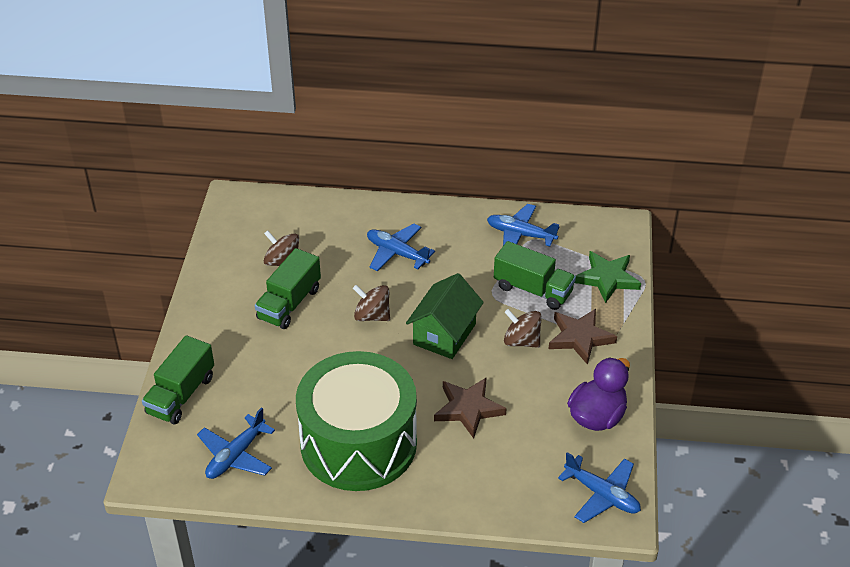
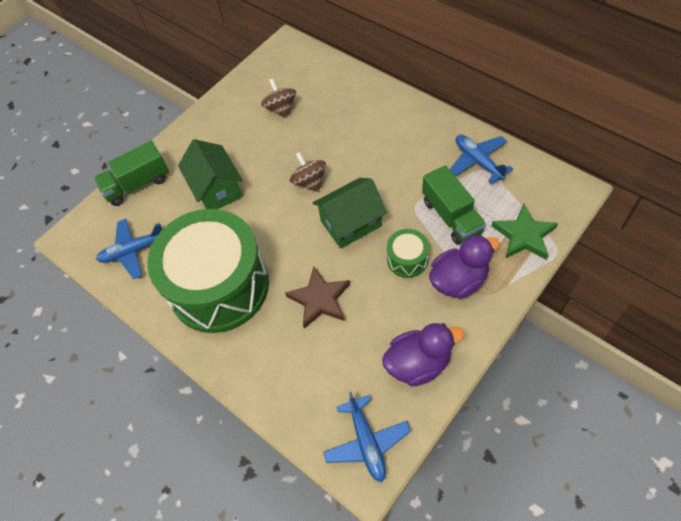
camera: 40 degrees right, 15 degrees up
(278, 362) = (217, 189): none -> green house
(289, 304) = (260, 145): green truck -> none
(397, 253) = (367, 136): blue plane -> none
(521, 341) = (407, 259): brown spinning top -> green drum
(580, 337) = (458, 280): brown star -> purple duck

